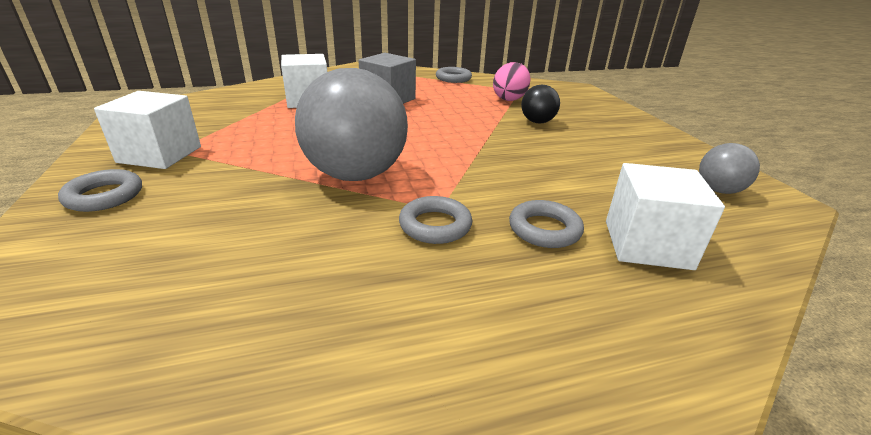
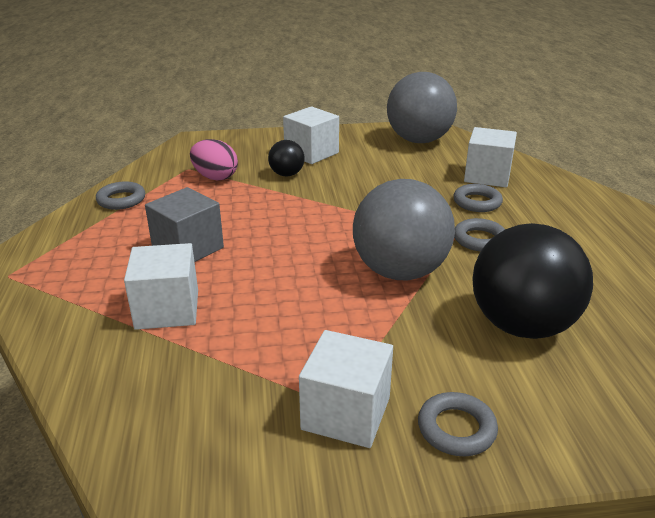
camera: 80 degrees left, 0 degrees up
(235, 243) = (522, 325): none -> black ball
(599, 130) = (311, 153): none -> white cube
(718, 190) = (419, 140): grey ball -> grey ball, size x2.11

